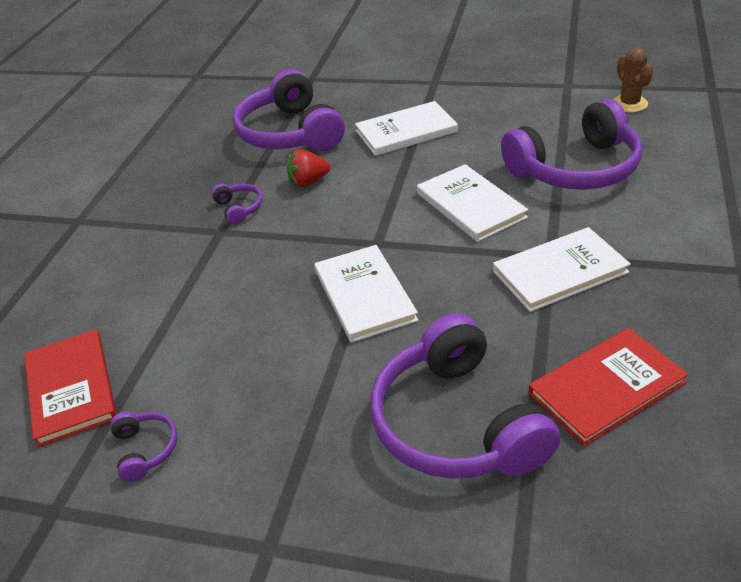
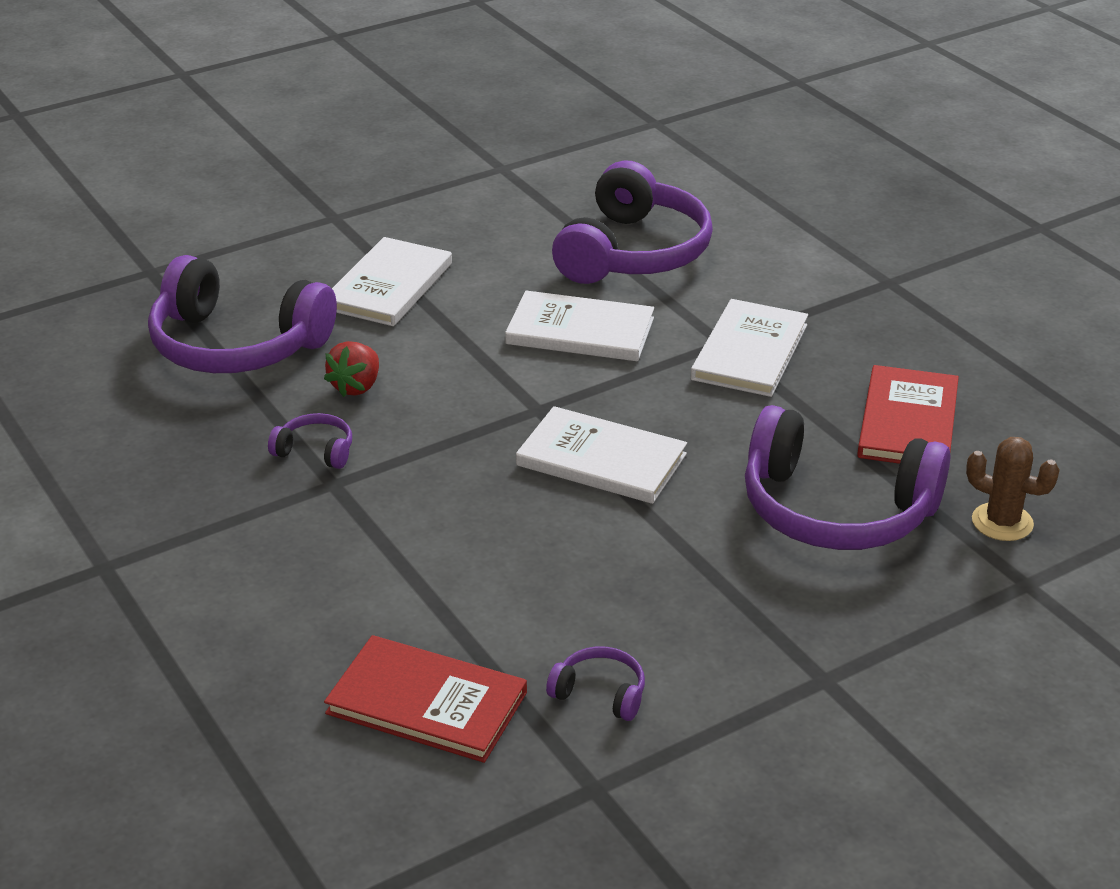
camera: 50 degrees left, 5 degrees down
(629, 104) = (596, 166): brown cactus -> brown cactus (1002, 522)

